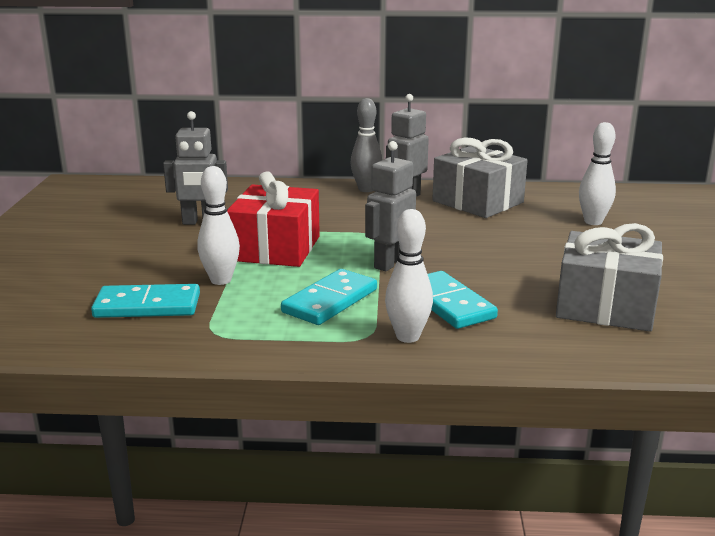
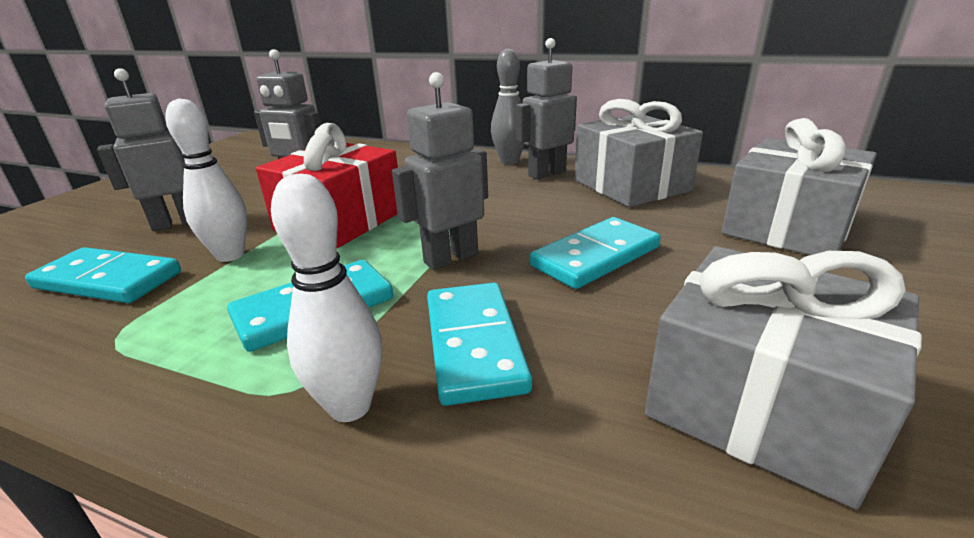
camera: 20 degrees right, 5 degrees up
(134, 264) = (177, 223): none -> grey robot
(485, 252) = (596, 257): none -> turquoise domino
(593, 222) = (787, 227): white bowling pin -> grey gift

